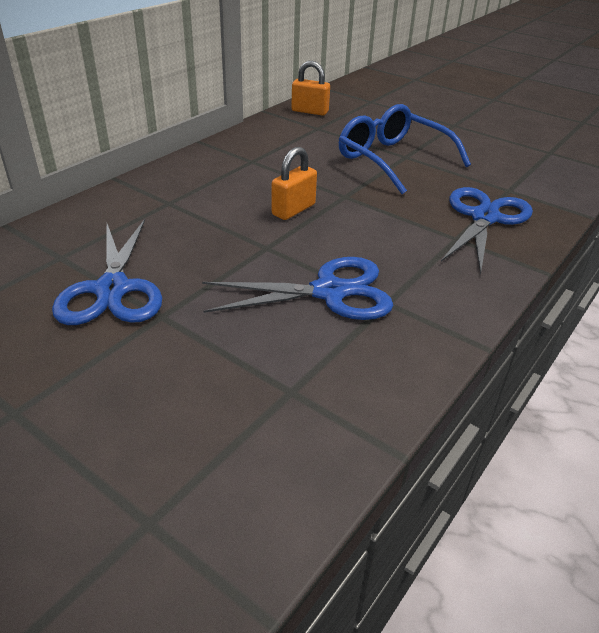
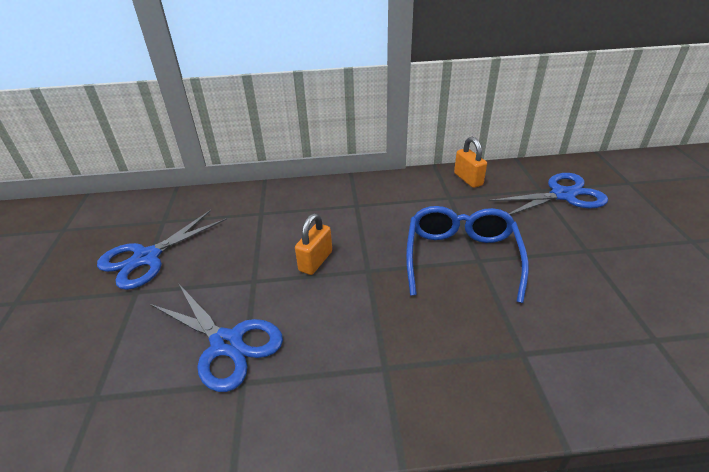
camera: 50 degrees right, 0 degrees up
(293, 210) = (315, 261): orange padlock -> orange padlock turned 60 degrees counterclockwise
(484, 218) = (444, 365): blue scissors -> blue scissors (562, 195)

